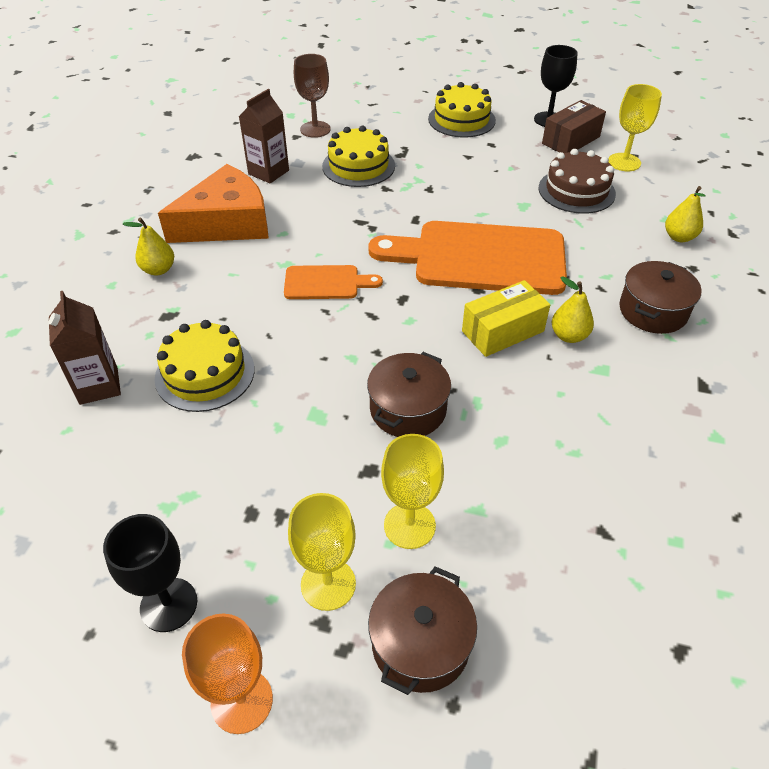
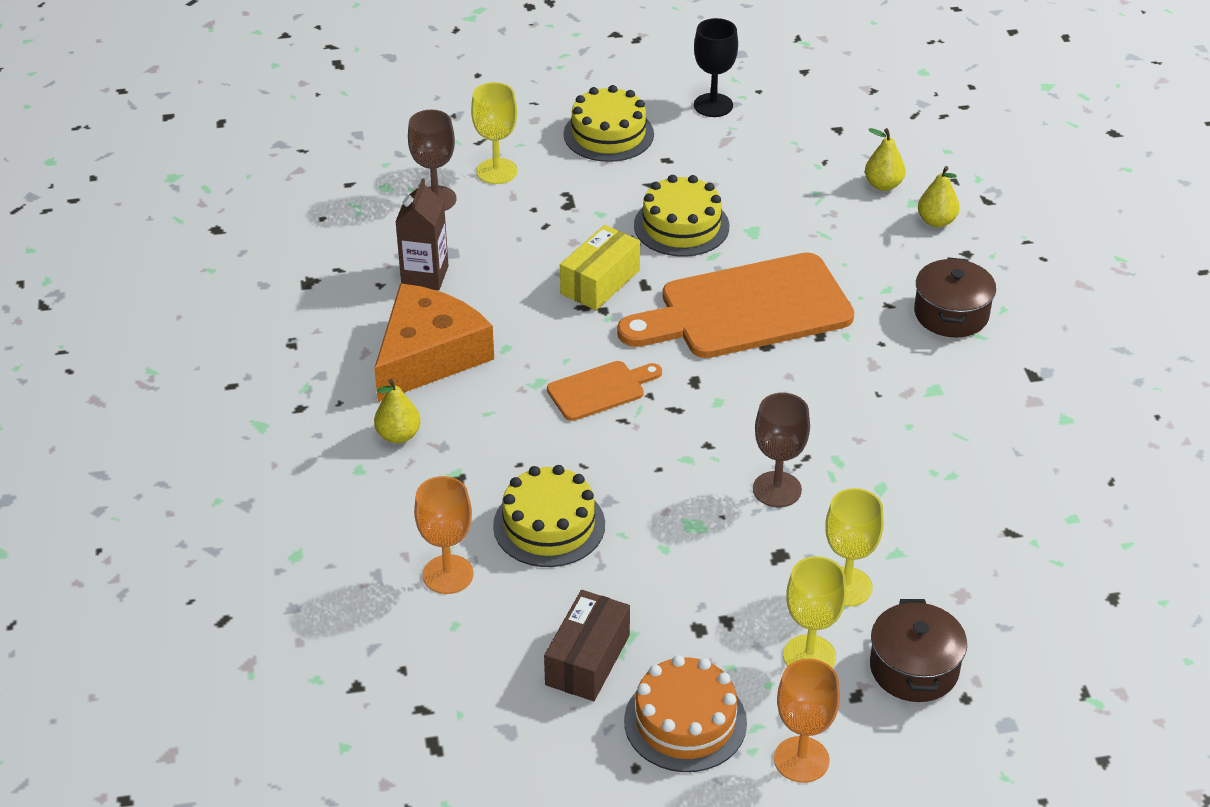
camera: 25 degrees left, 5 degrees down
(99, 386) = (448, 574): brown carton -> orange goblet
(169, 604) = (685, 721): black goblet -> orange cake
(358, 166) = (529, 235): yellow cake -> yellow cake (681, 226)
(408, 409) = (777, 489): brown pot -> brown goblet
(502, 331) = (818, 382): yellow box -> yellow box (600, 282)
(569, 336) = (885, 366): yellow pear -> yellow pear (883, 185)
(570, 140) = (755, 128): brown box -> brown box (587, 660)
(576, 191) = (800, 195): brown cake -> none
(624, 162) = (831, 142): yellow goblet -> yellow goblet (496, 171)

